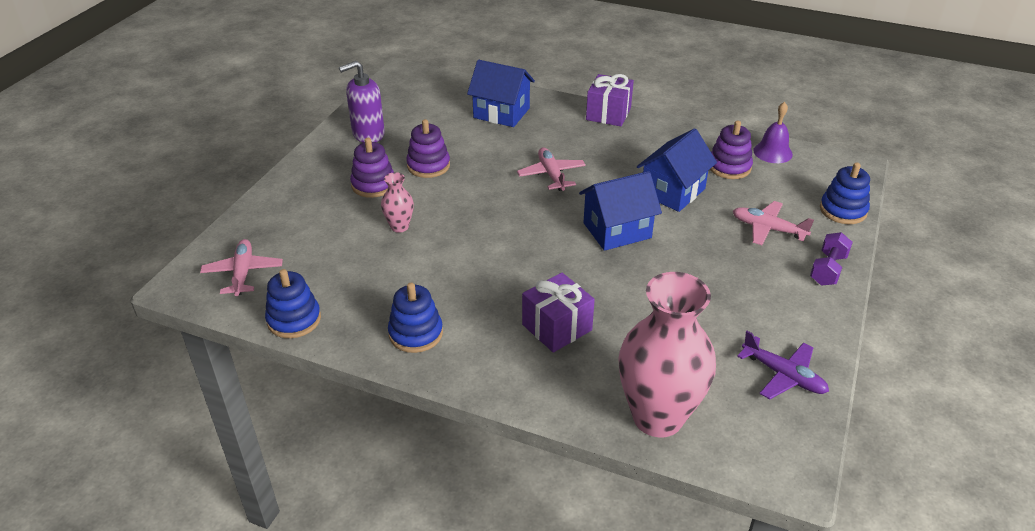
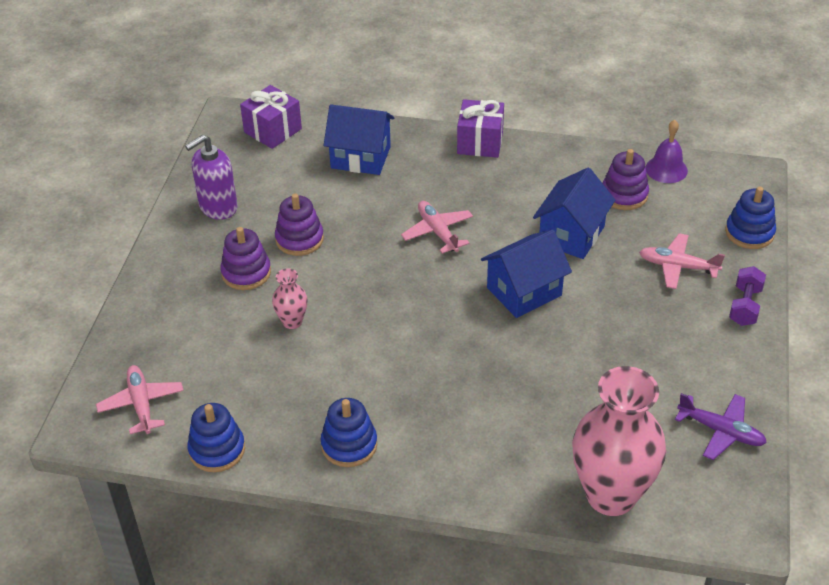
camera: 10 degrees left, 5 degrees up
(557, 327) = (490, 415): purple gift -> purple gift (272, 130)

